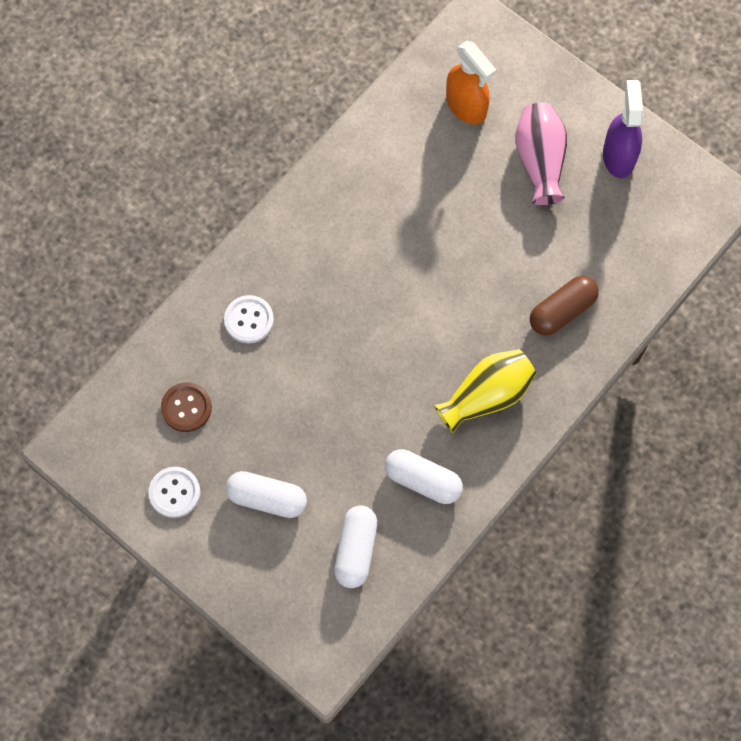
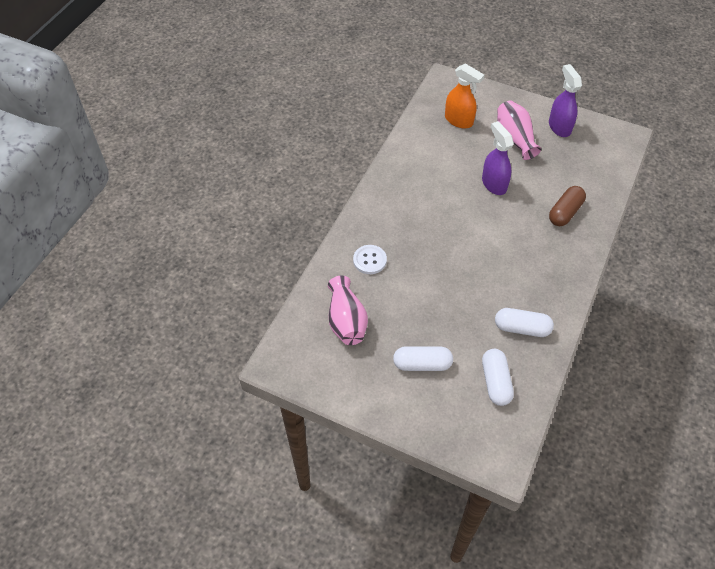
camera: 15 degrees left, 15 degrees down
(174, 492) = (357, 376): white button -> none
(186, 408) = (346, 321): brown button -> pink vase
(475, 235) = (494, 184): none -> purple spray bottle
(486, 396) = (540, 269): yellow vase -> none

